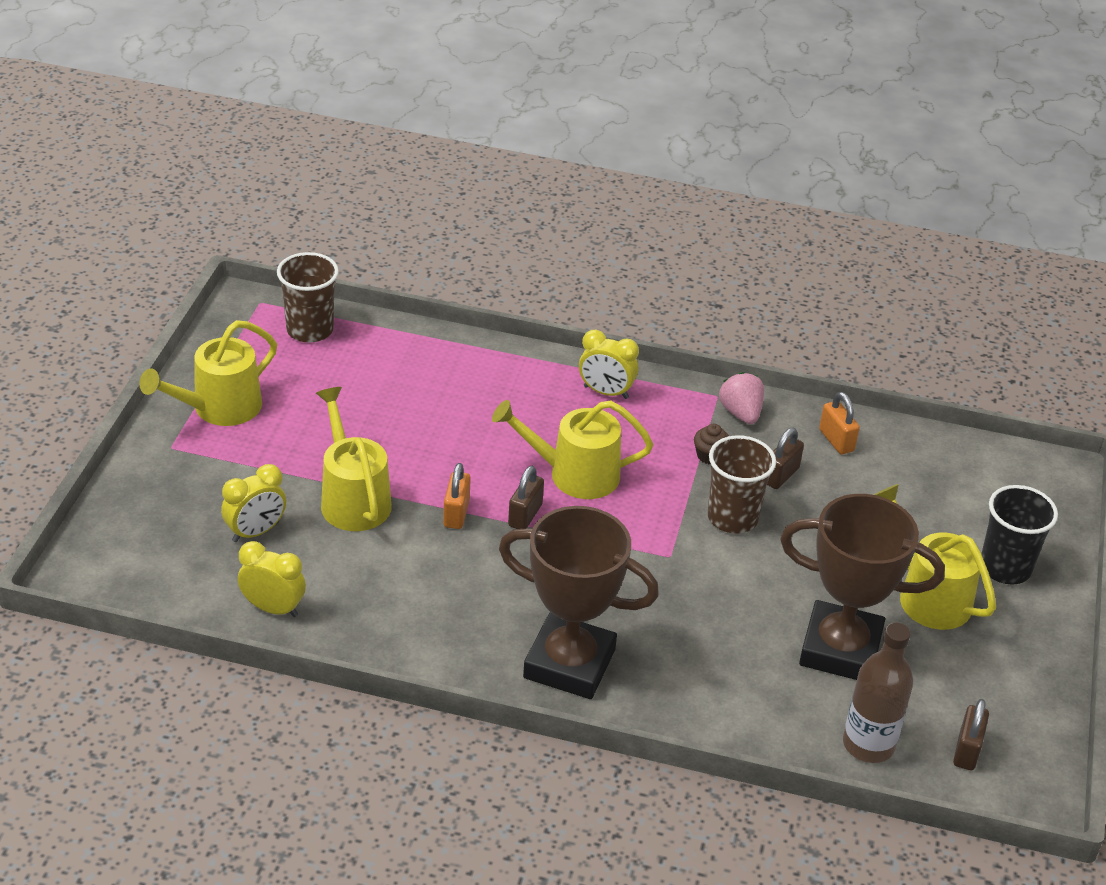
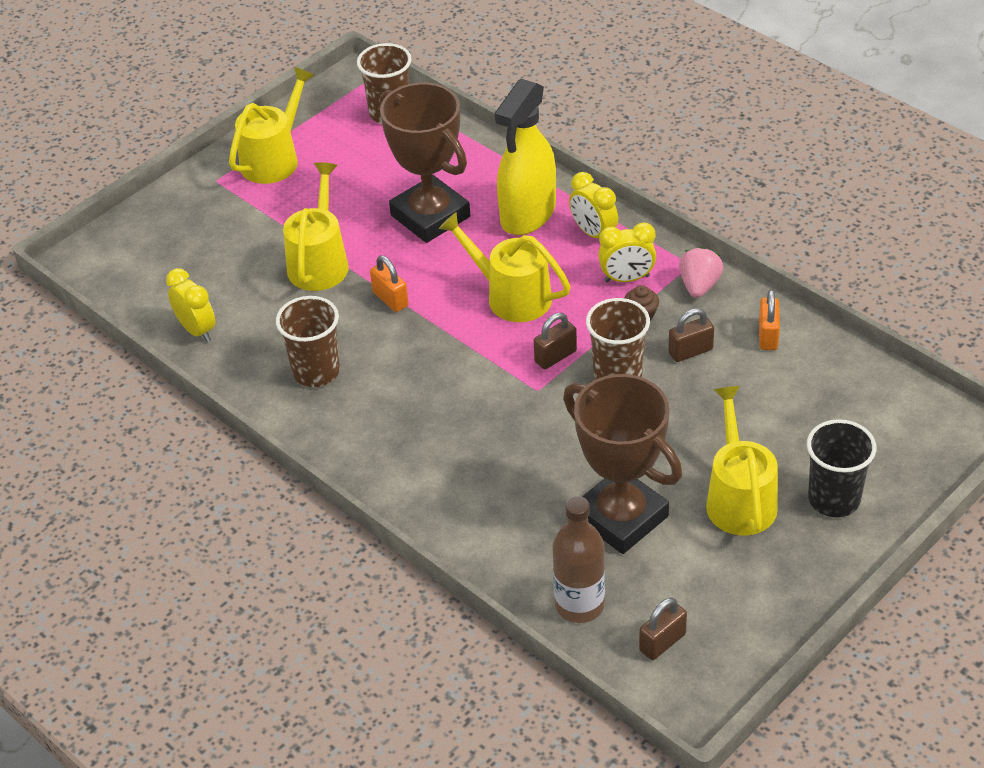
camera: 35 degrees right, 5 degrees up
(219, 408) = (274, 159): yellow watering can -> yellow watering can turned 135 degrees clockwise
(255, 532) = (228, 266): yellow clock -> yellow clock (627, 278)
(436, 609) = (316, 371): none -> brown cup
(456, 513) = (390, 299): orange padlock -> orange padlock turned 75 degrees counterclockwise
(525, 515) = (444, 318): brown padlock -> brown padlock (555, 356)
(528, 392) = (527, 214): none -> yellow spray bottle
(569, 664) = (385, 450): brown trophy -> brown trophy (430, 216)

